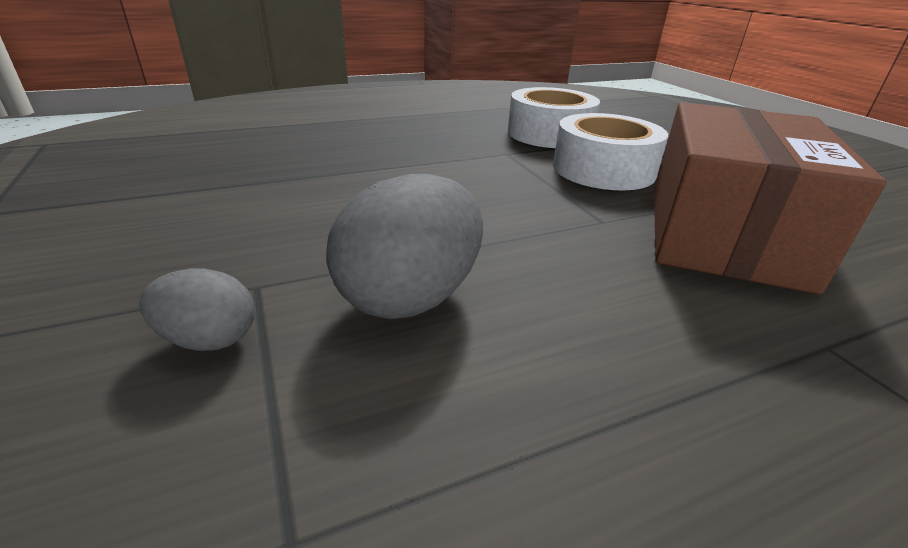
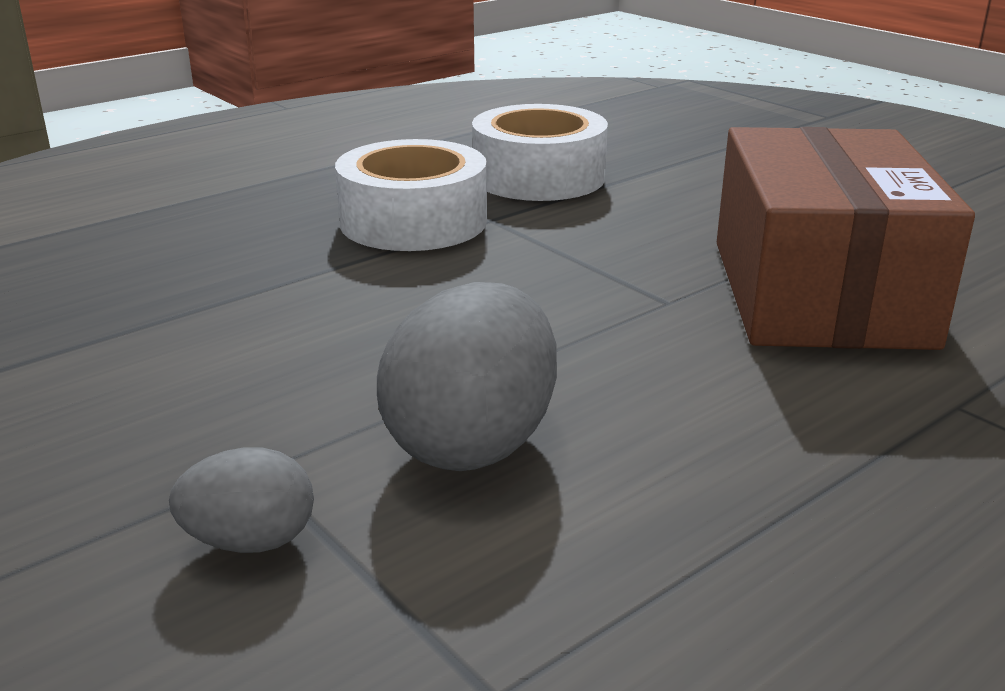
camera: 15 degrees left, 5 degrees down
(603, 169) = (639, 225): white tape -> white tape (413, 221)

